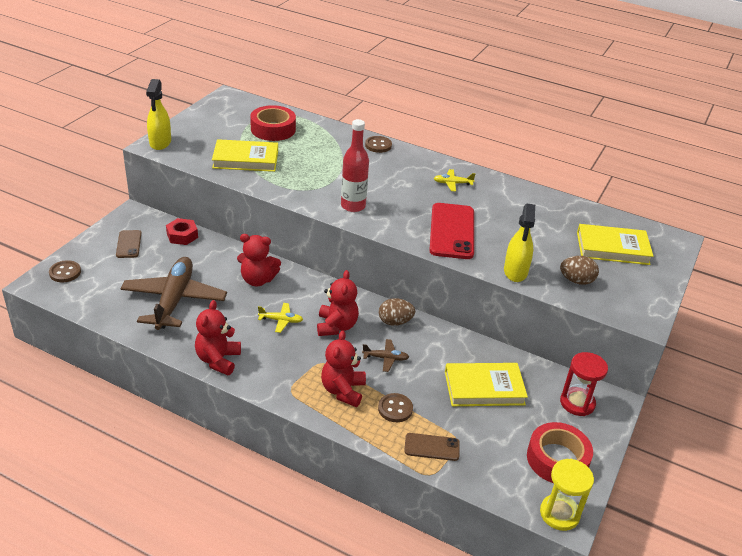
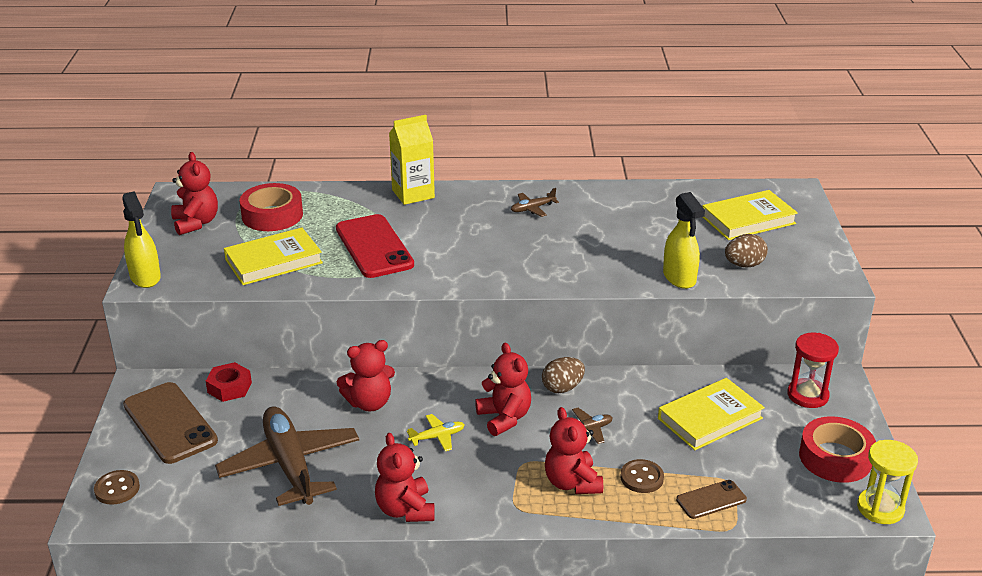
camera: 25 degrees left, 5 degrees down
(128, 244) = (169, 423): brown phone -> brown phone, size x1.87
(222, 118) = (196, 223): none -> red teddy bear
(353, 206) = (449, 270): red bottle -> none
(378, 145) = (413, 194): brown button -> yellow carton
(452, 183) = (532, 208): yellow plane -> brown plane
(452, 231) = (579, 260): red phone -> red phone (374, 247)

